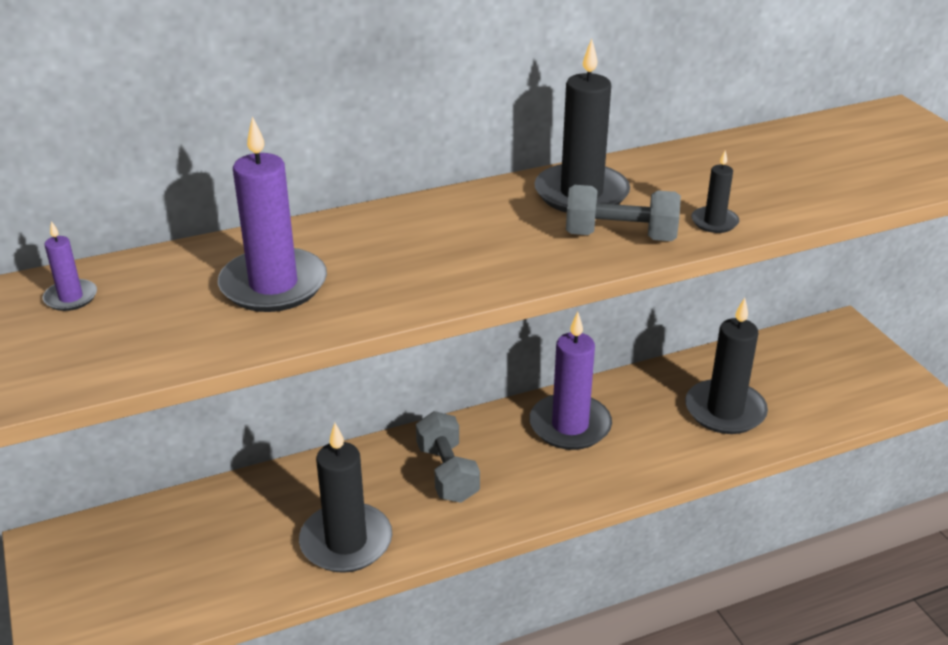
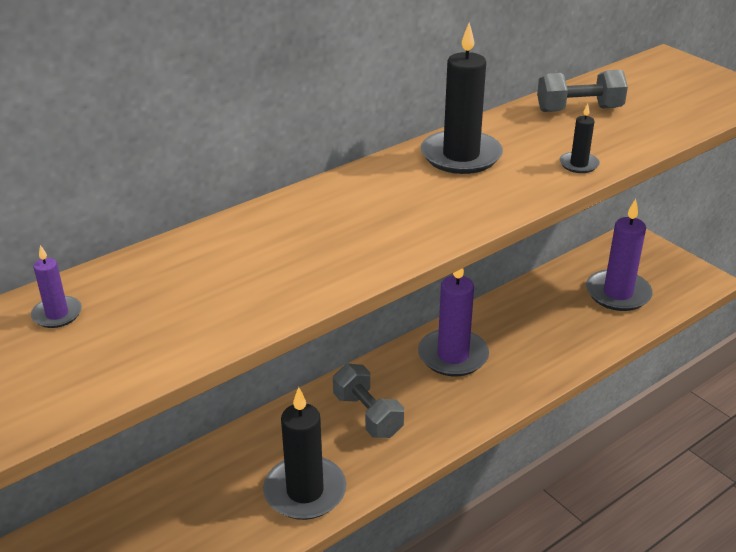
camera: 15 degrees left, 0 degrees up
(273, 285) = (241, 273): purple candle -> purple candle (618, 293)
(620, 236) = (511, 187): grey dumbbell -> grey dumbbell (579, 109)
(725, 410) = (570, 321): black candle -> none

